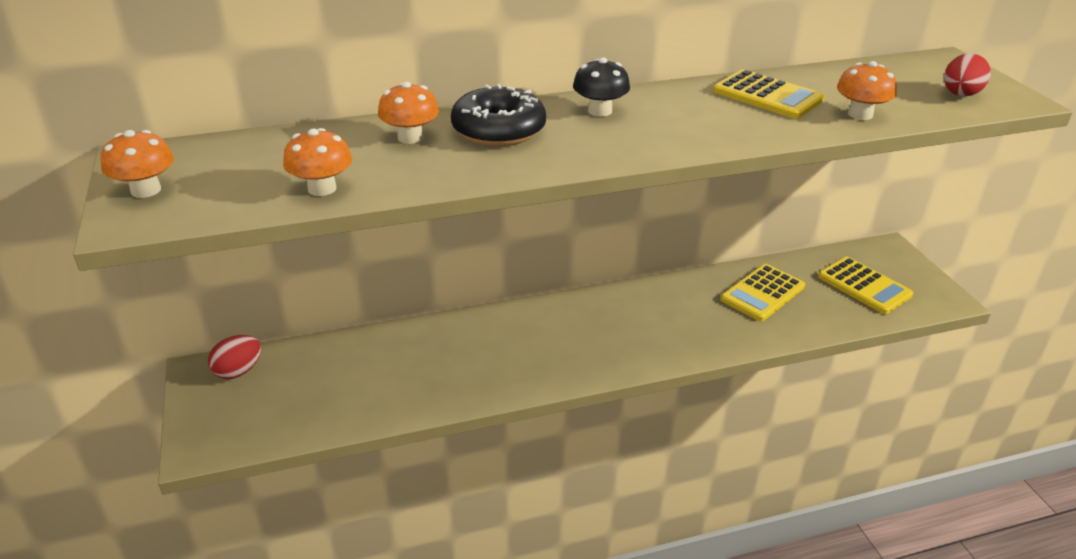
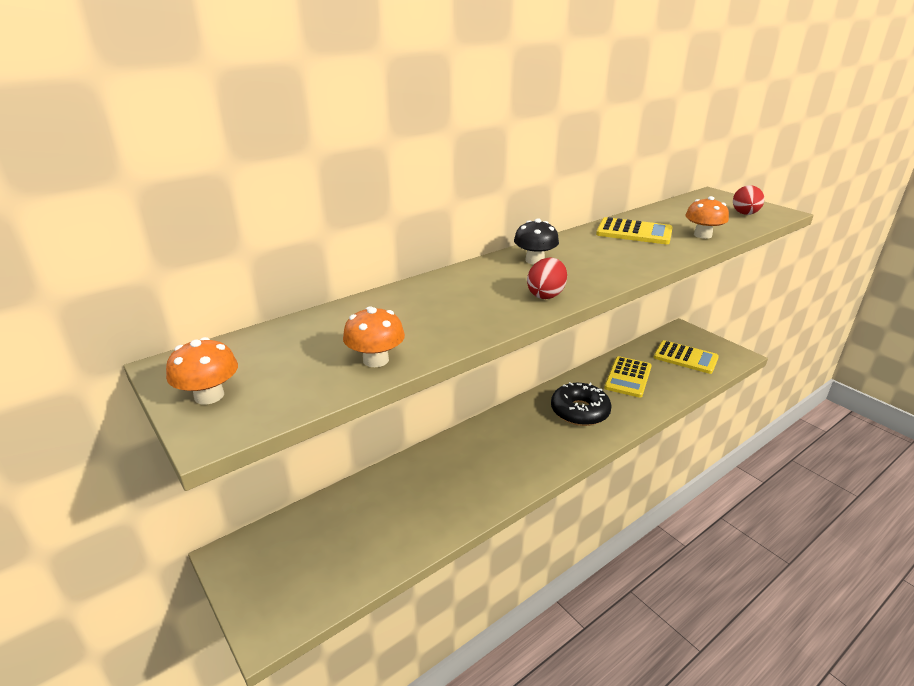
camera: 20 degrees left, 5 degrees down
(238, 371) = (265, 545): red egg -> red egg (546, 295)
(410, 137) = (411, 304): orange mushroom -> none
(498, 130) = (475, 287): black donut -> black donut (579, 411)

